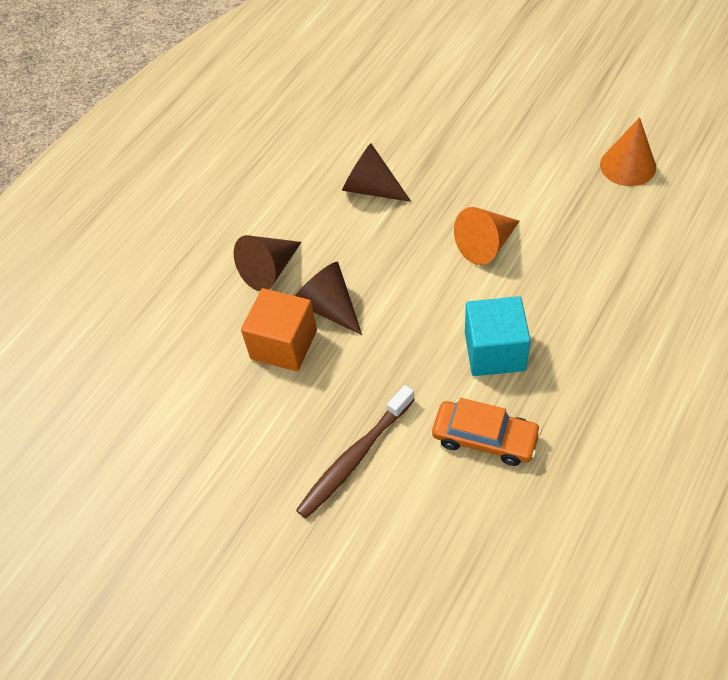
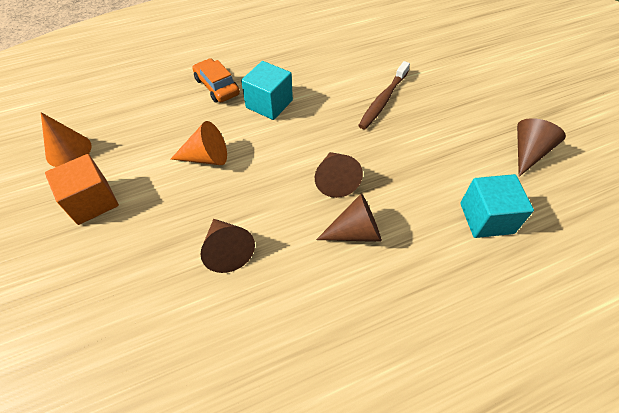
camera: 150 degrees left, 0 degrees up
(117, 491) = (528, 152): none -> brown cone
(143, 364) = (486, 218): none -> turquoise cube
(284, 344) = (381, 174): orange cube -> orange cube (92, 201)
(354, 458) = (383, 100): brown toothbrush -> brown toothbrush turned 135 degrees clockwise
(485, 438) = (314, 76): orange car -> orange car (217, 86)

